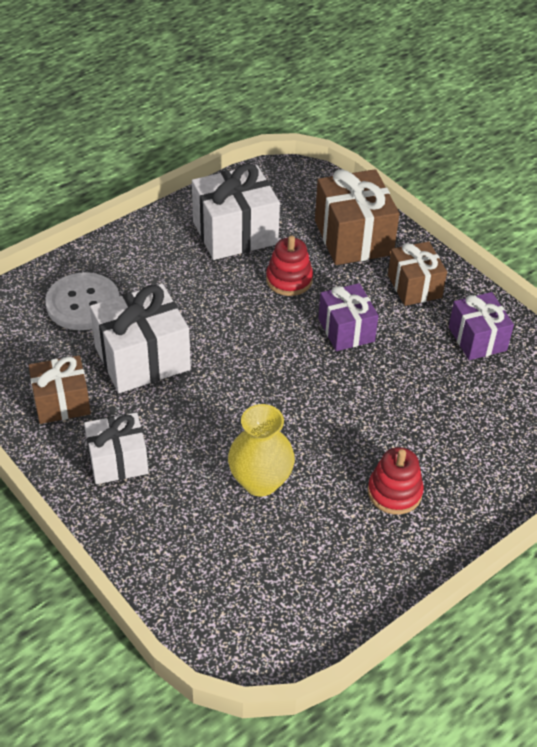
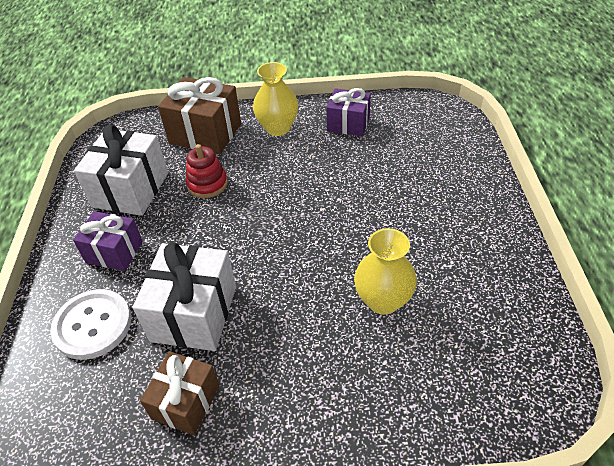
camera: 50 degrees left, 0 degrees up
(118, 461) = (287, 391): white gift -> none
(346, 330) = (282, 179): purple gift -> purple gift (114, 252)
(394, 492) = (446, 228): red stacking toy -> none
(414, 286) = (278, 128): brown gift -> yellow vase

